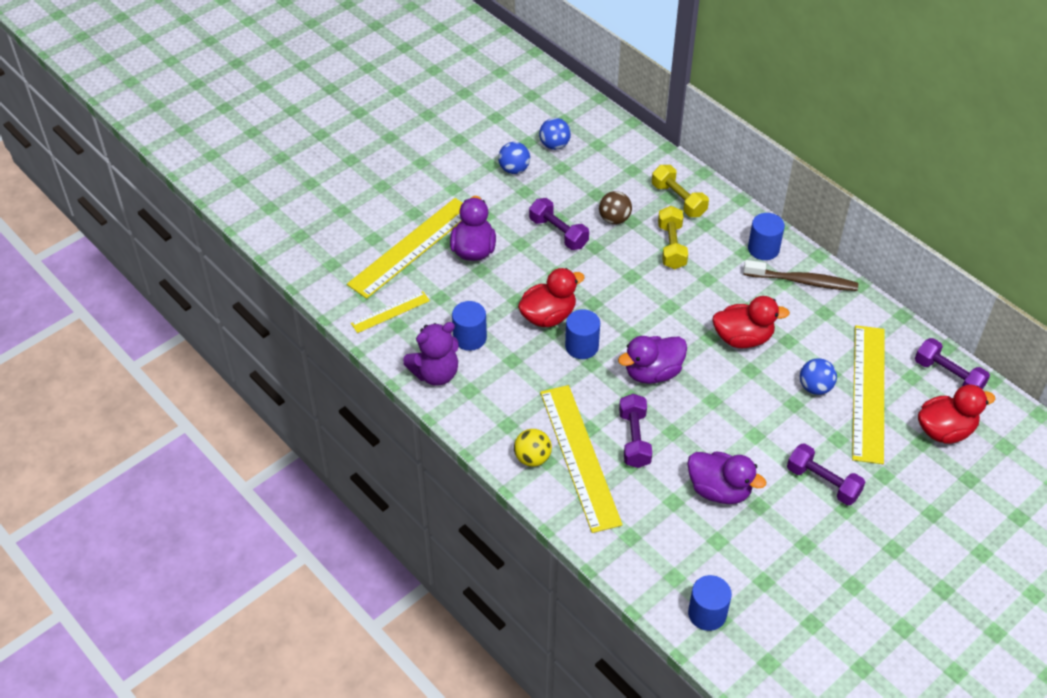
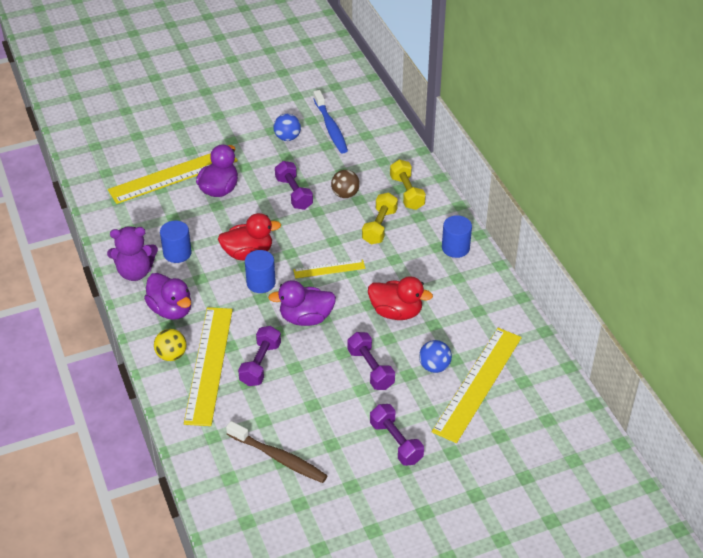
camera: 20 degrees right, 5 degrees down
(390, 312) = (128, 218): yellow ruler -> yellow ruler (329, 269)
(554, 145) = (330, 127): blue ball -> blue toothbrush
(707, 613) = (238, 514): blue cylinder -> none
(719, 490) = (306, 423): purple duck -> purple duck (171, 310)
(802, 281) = (473, 281): brown toothbrush -> brown toothbrush (278, 458)
(945, 430) = (527, 432): red duck -> none
(948, 376) = (556, 389): purple dumbbell -> purple dumbbell (370, 369)

